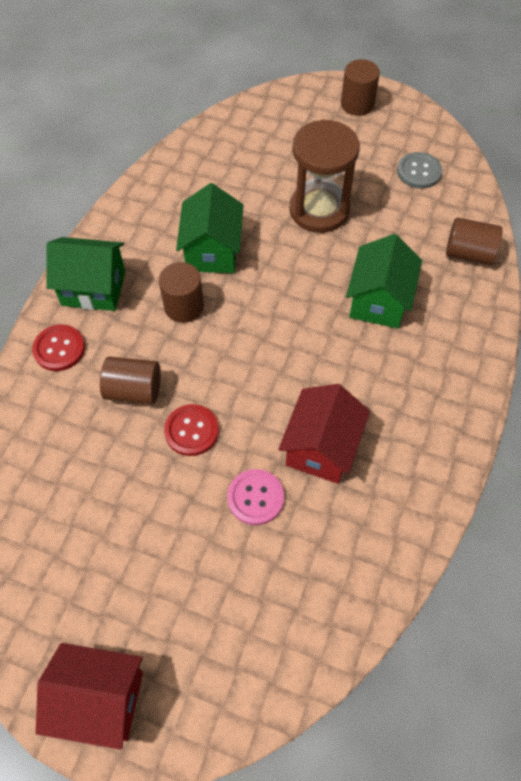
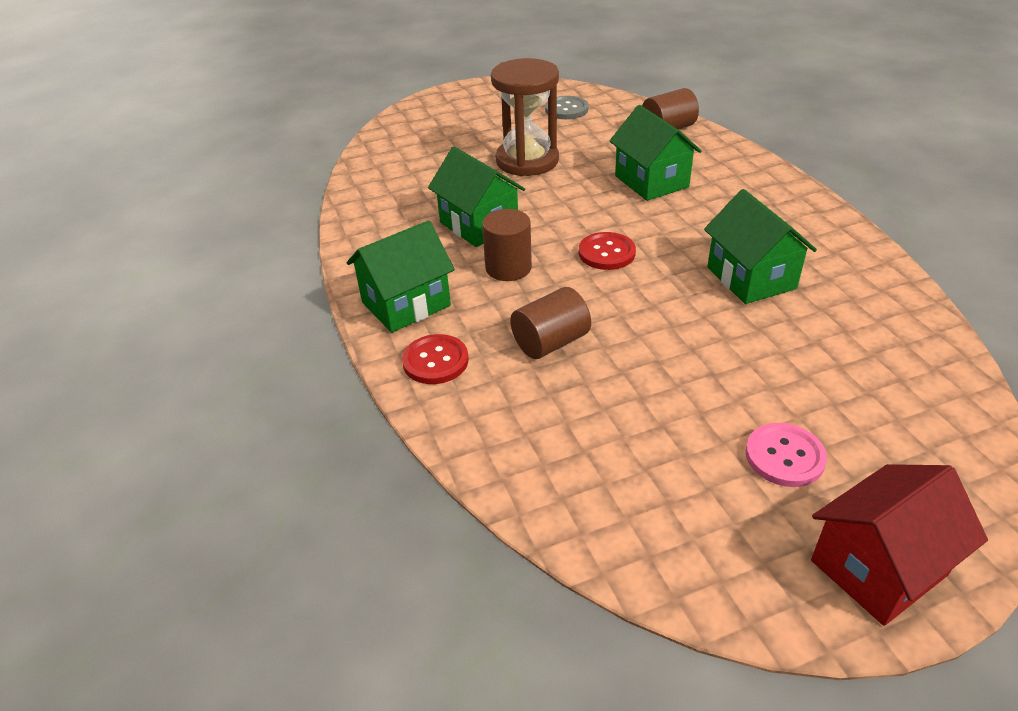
camera: 40 degrees left, 20 degrees down
(191, 431) = (641, 334): red button -> red button (606, 253)
(255, 497) = (757, 337): pink button -> pink button (784, 456)
(321, 448) = (751, 278): red house -> green house
(357, 104) = (464, 99): brown cylinder -> none

